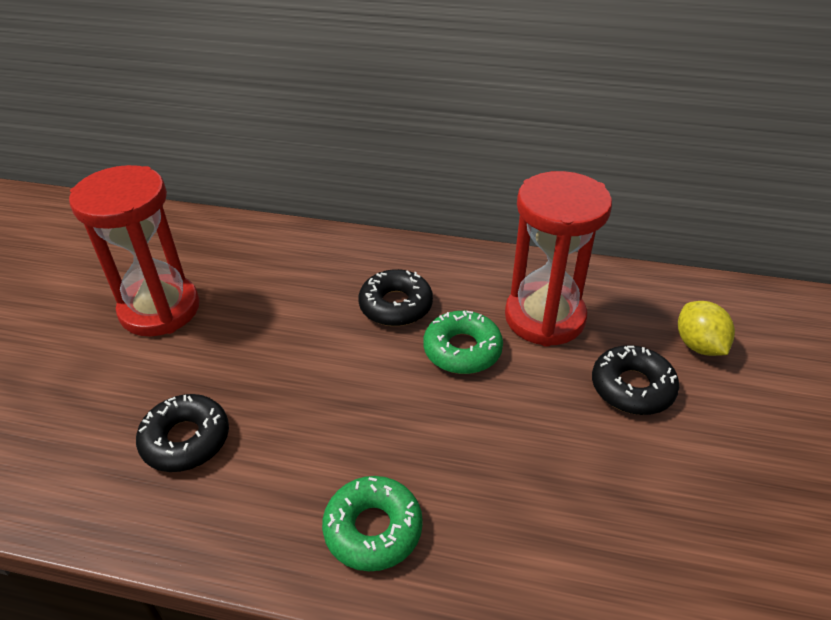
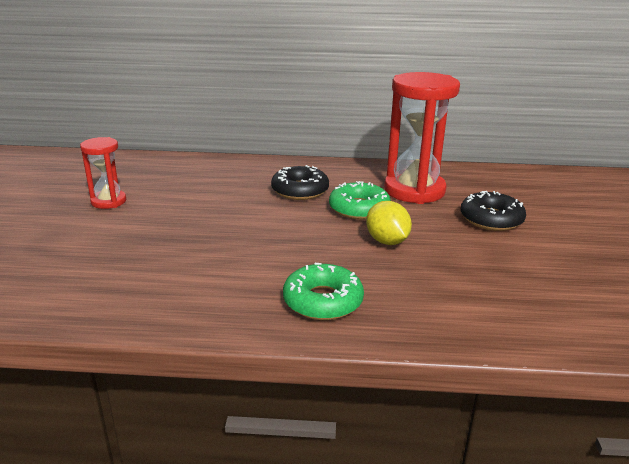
camera: 10 degrees left, 15 degrees down
(160, 309) = (108, 201): red hourglass -> red hourglass, size x0.53
(186, 440) = (151, 266): black donut -> none
(698, 345) = (529, 197): yellow lemon -> yellow lemon (387, 241)

